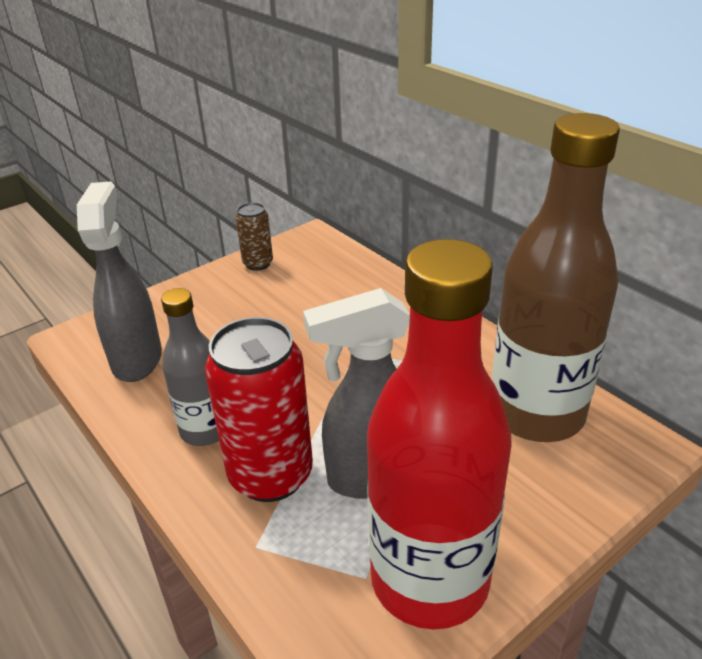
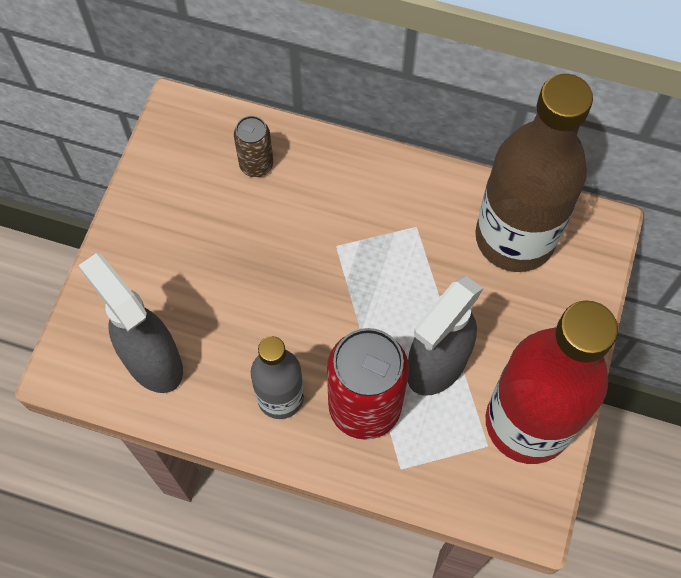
camera: 35 degrees left, 30 degrees up
(258, 264) = (156, 180): brown can -> brown can (256, 165)

